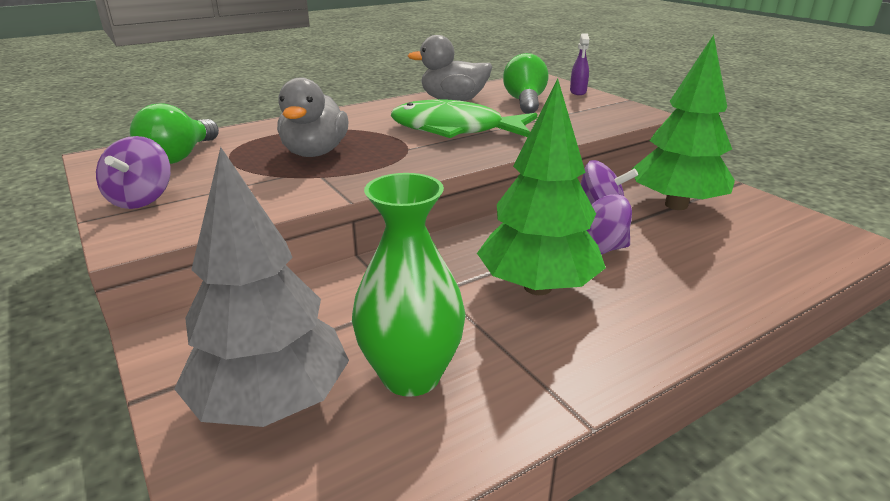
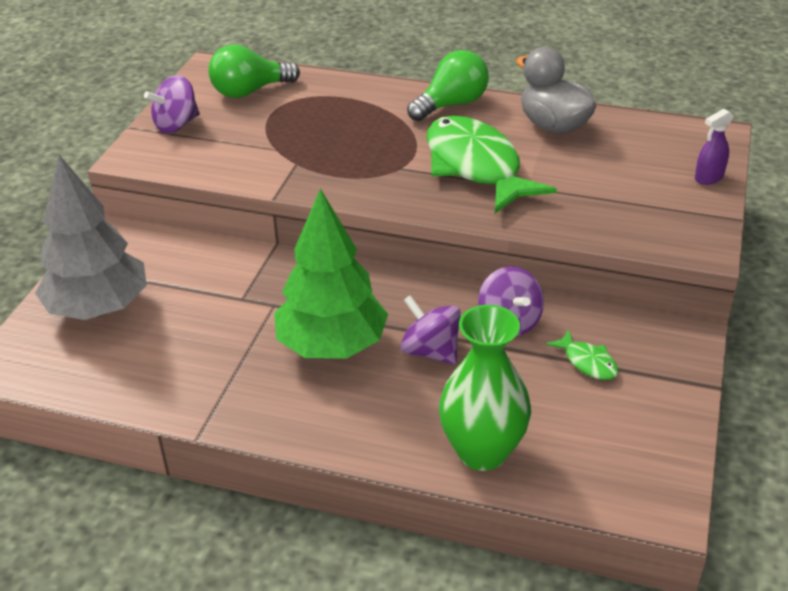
camera: 50 degrees right, 10 degrees up
(315, 152) = (332, 135): grey duck -> none
(411, 375) = (171, 344): green vase -> green vase (482, 451)
(525, 102) = (616, 164): green light bulb -> green light bulb (451, 104)
(676, 205) = (587, 362): green tree -> green fish

